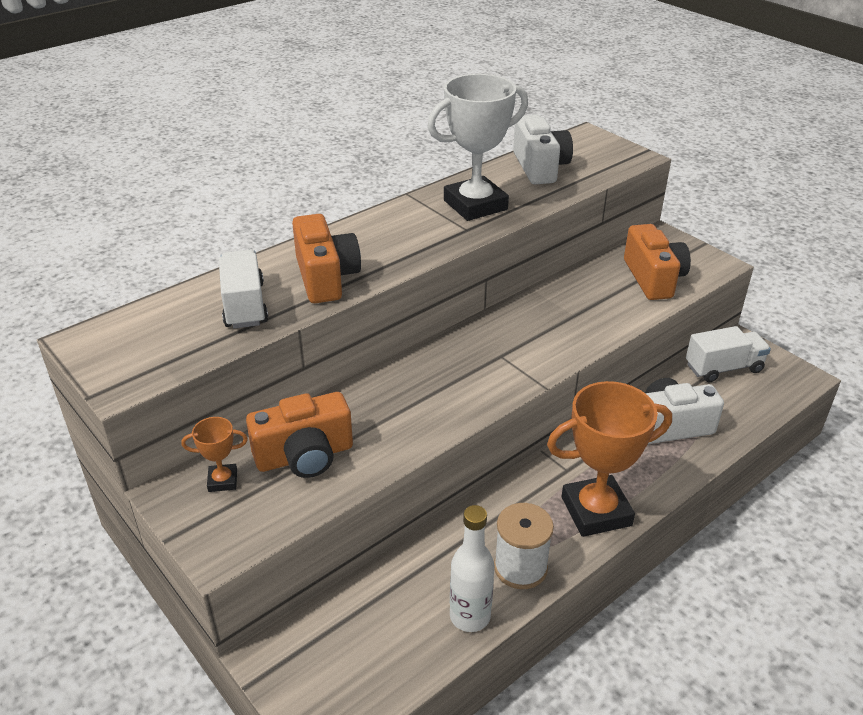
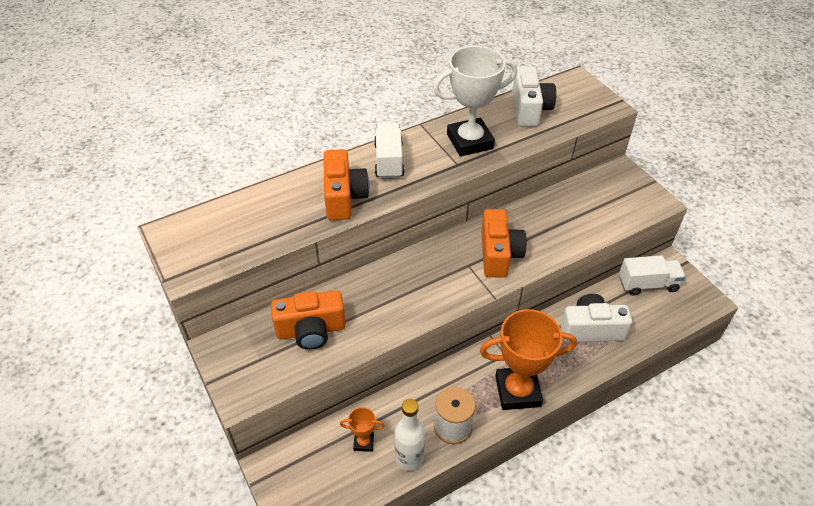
camera: 10 degrees right, 10 degrees up
(222, 481) = (252, 342): orange trophy -> orange trophy (363, 442)
(244, 305) = (281, 215): white truck -> white truck (389, 161)
(653, 278) = (603, 210): orange camera -> orange camera (499, 254)

